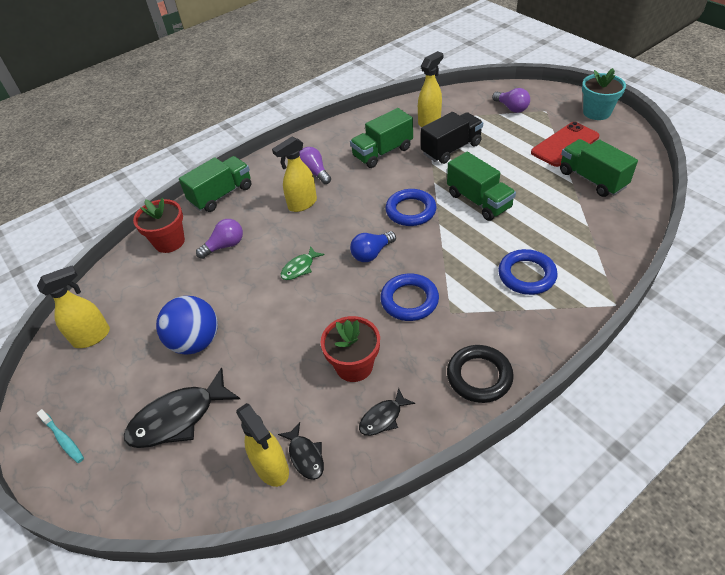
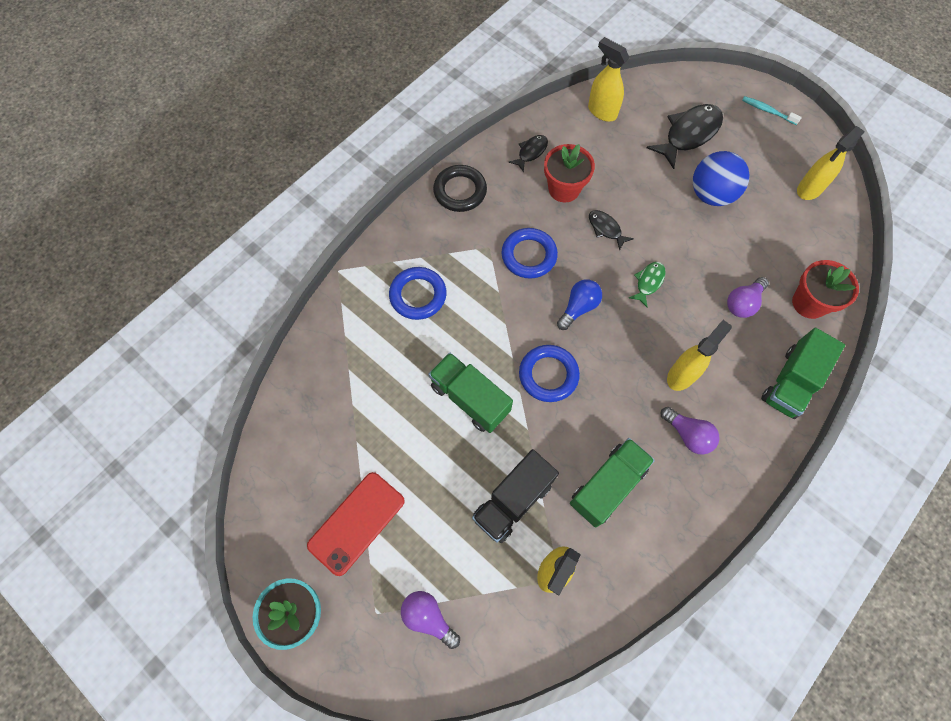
camera: 165 degrees right, 20 degrees up
(305, 456) = (581, 121): black fish -> black fish (606, 229)
(592, 179) = (331, 450): green truck -> none

